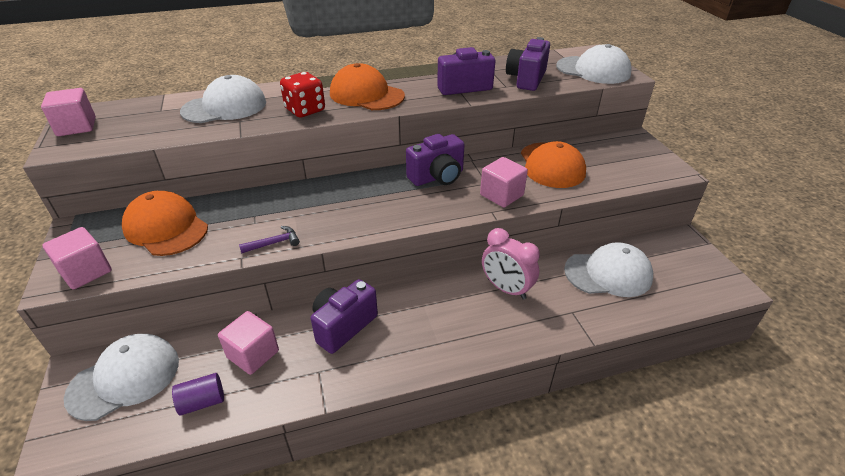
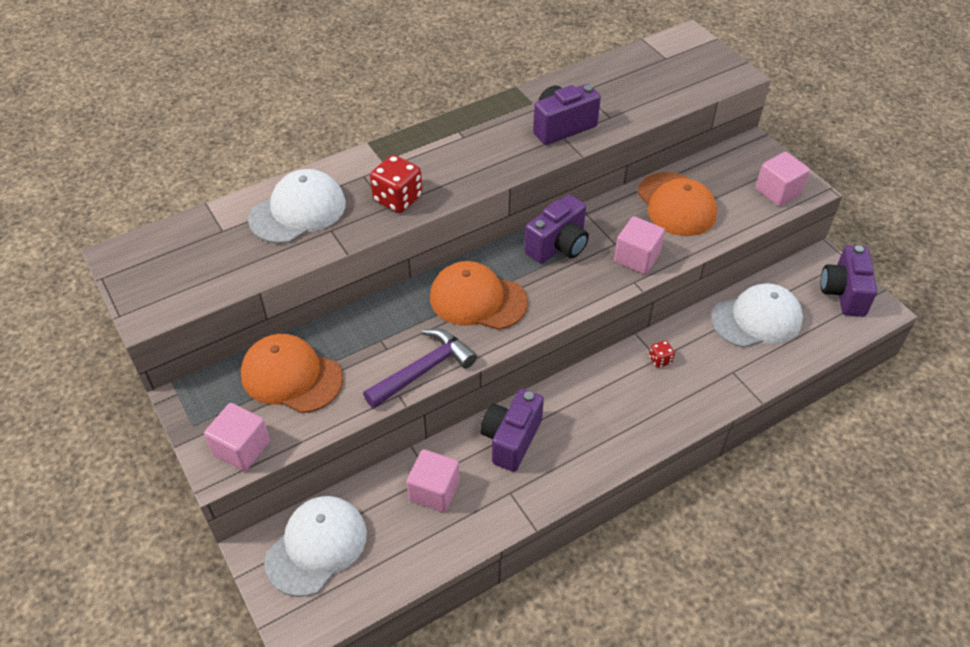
camera: 15 degrees left, 10 degrees up
(76, 127) = (139, 277): pink cube -> pink cube (778, 191)
(202, 402) = (411, 550): purple cylinder -> none
(274, 243) = (423, 370): purple hammer -> purple hammer, size x1.86
(366, 95) = (456, 160): orange cap -> orange cap (477, 299)
(506, 289) = (660, 360): pink clock -> red dice
(526, 79) = (628, 101): purple camera -> purple camera (843, 293)
(593, 70) = (699, 71): white cap -> none

